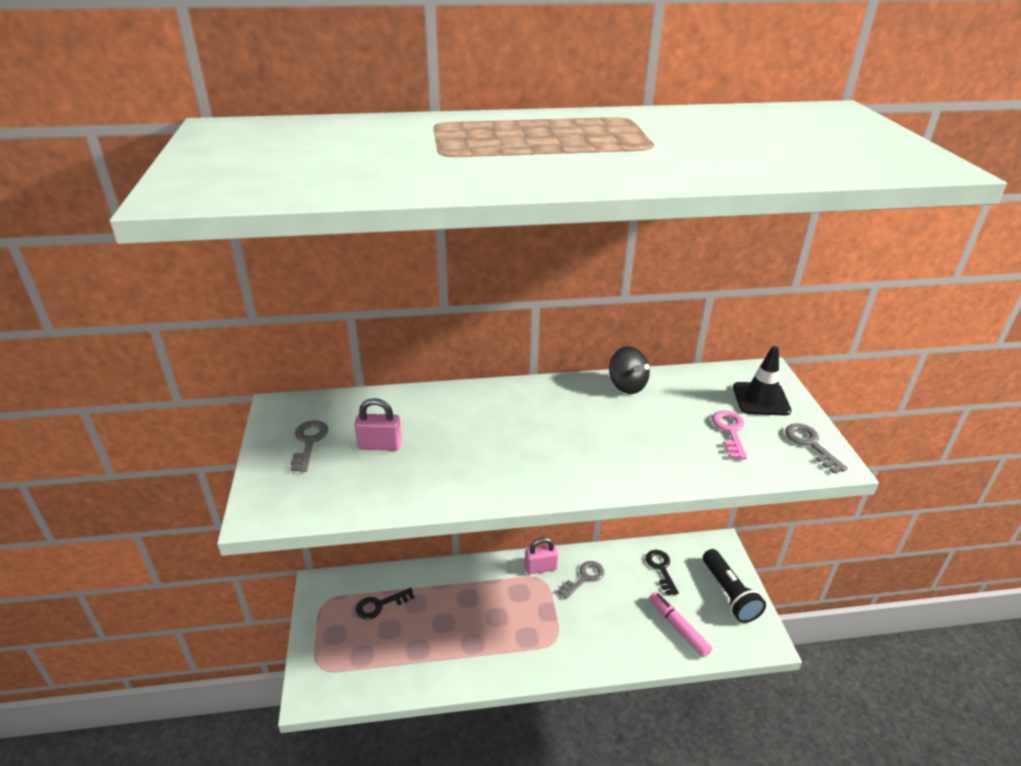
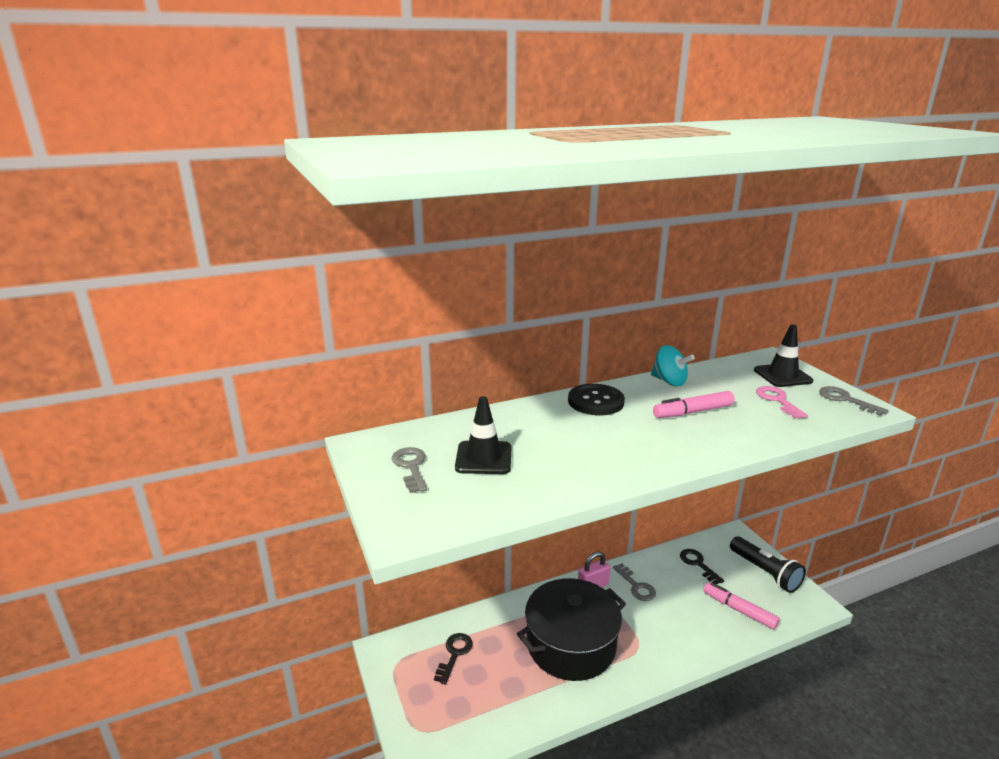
camera: 15 degrees left, 10 degrees down
(380, 445) = (483, 458): pink padlock -> black traffic cone
(380, 605) = (454, 654): black key -> black key turned 150 degrees clockwise
(490, 622) = (571, 645): none -> black pot
(531, 398) = (595, 401): none -> black button
(584, 578) = (636, 586): grey key -> grey key turned 120 degrees clockwise
(624, 429) = (693, 412): none -> pink marker
(627, 385) = (669, 381): black spinning top -> turquoise spinning top

